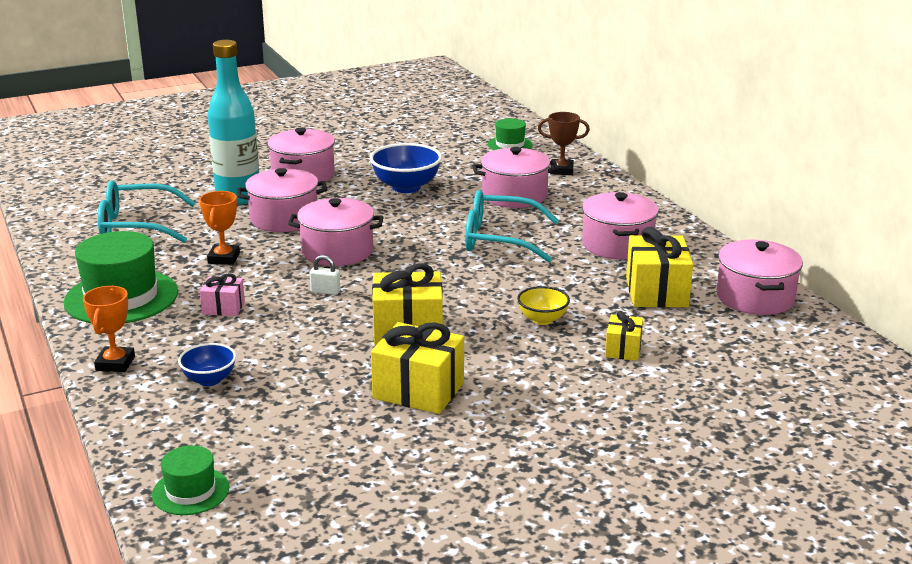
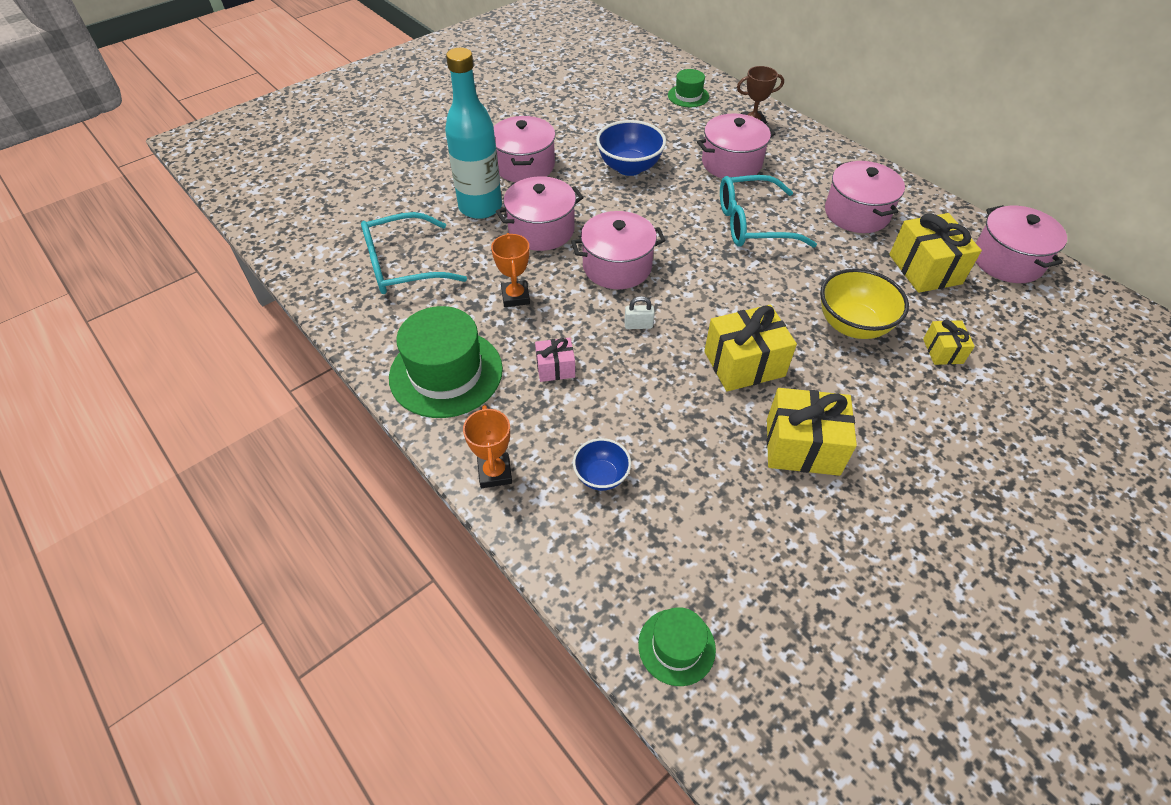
camera: 15 degrees left, 25 degrees up
(542, 319) = (852, 325): yellow bowl -> yellow bowl, size x1.71

